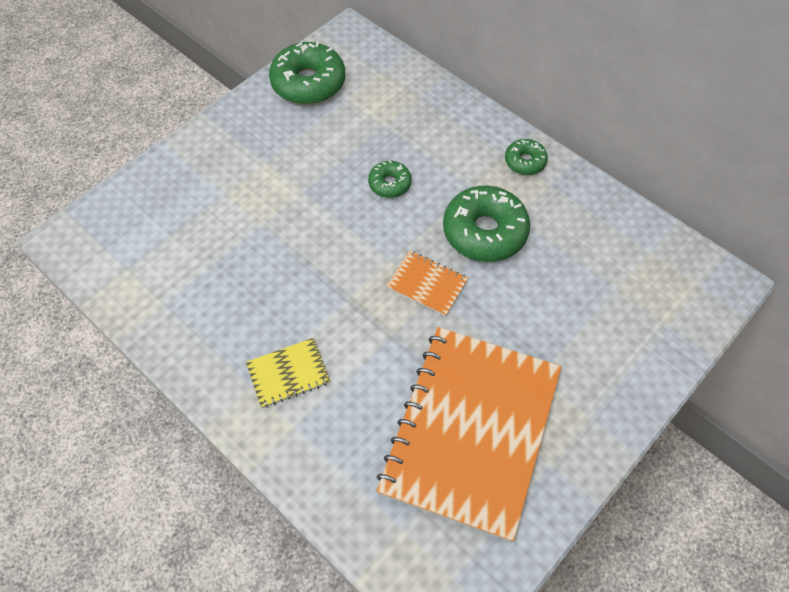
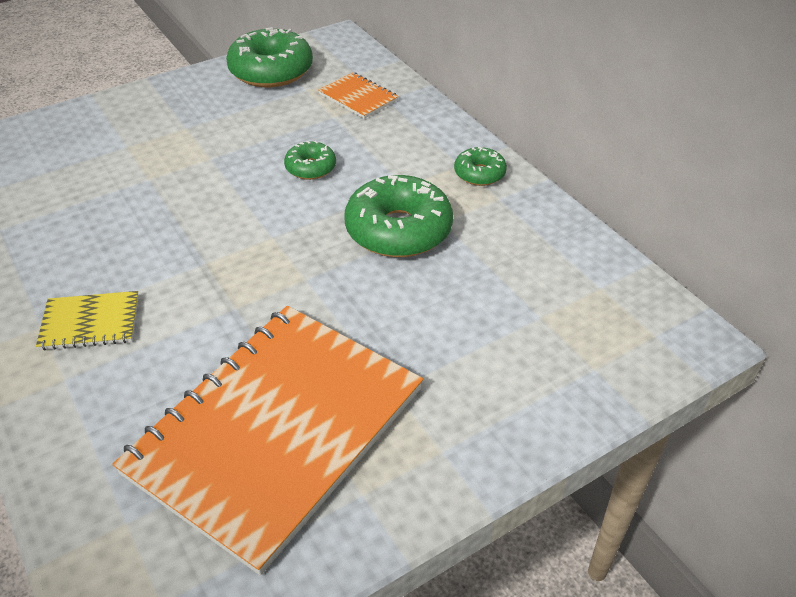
camera: 15 degrees right, 15 degrees down
(427, 284) = (303, 267): orange notebook -> orange notebook (358, 97)

